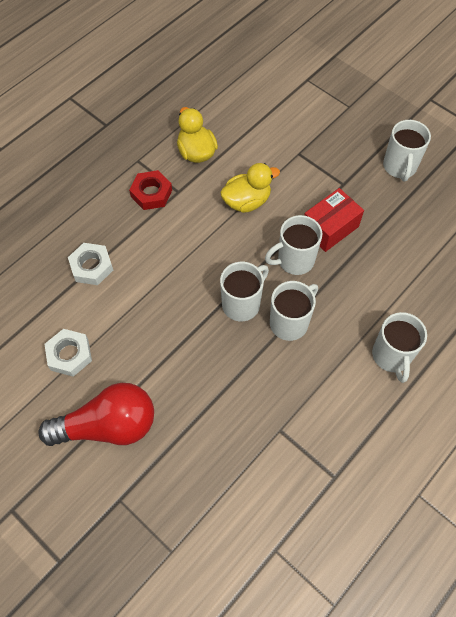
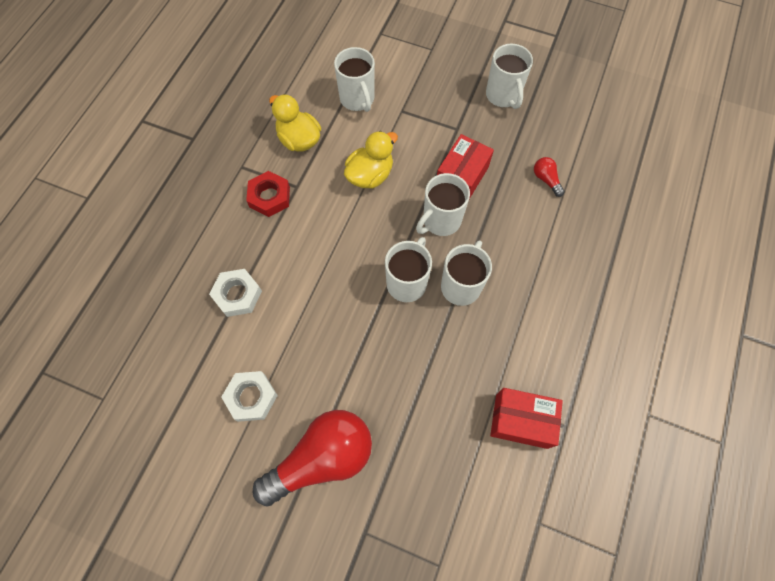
camera: 20 degrees left, 5 degrees up
(296, 457) = (521, 421): none -> red box
(391, 356) = (570, 286): white mug -> white mug (357, 99)
(409, 254) = (546, 180): none -> red light bulb

